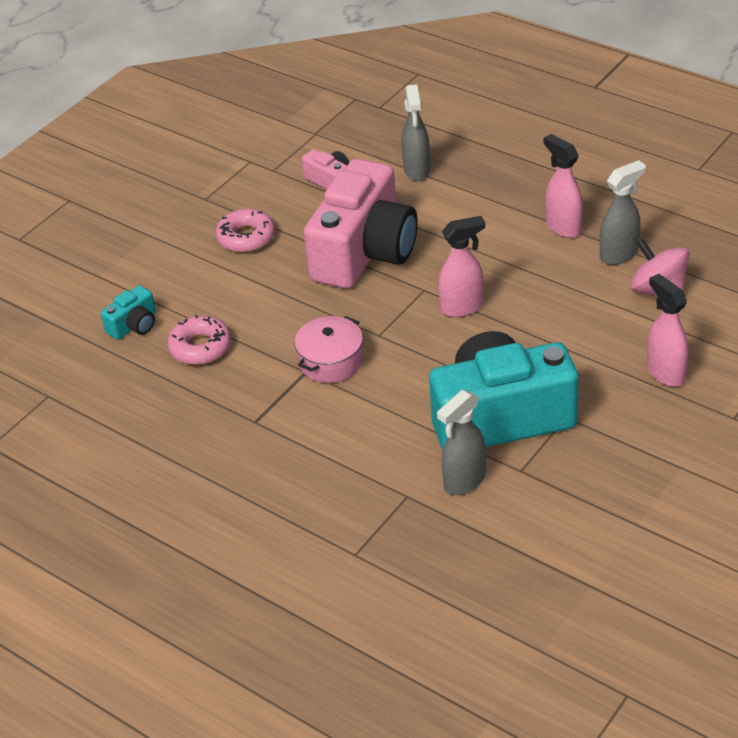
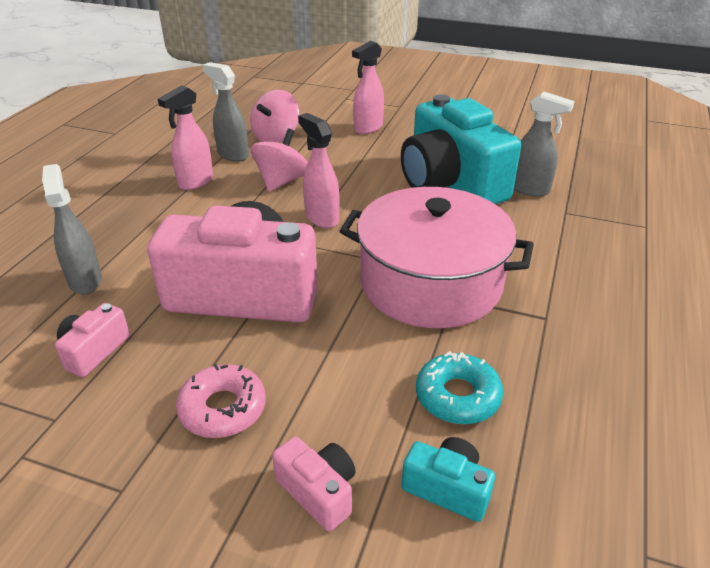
camera: 110 degrees left, 5 degrees down
(162, 272) = (318, 492): none -> pink camera
(200, 347) = (457, 396): pink donut -> turquoise donut
(331, 361) = (430, 283): pink pot -> pink pot, size x2.02
(417, 170) = (85, 280): grey spray bottle -> grey spray bottle turned 90 degrees counterclockwise
(546, 286) = (281, 181): none -> pink spinning top

